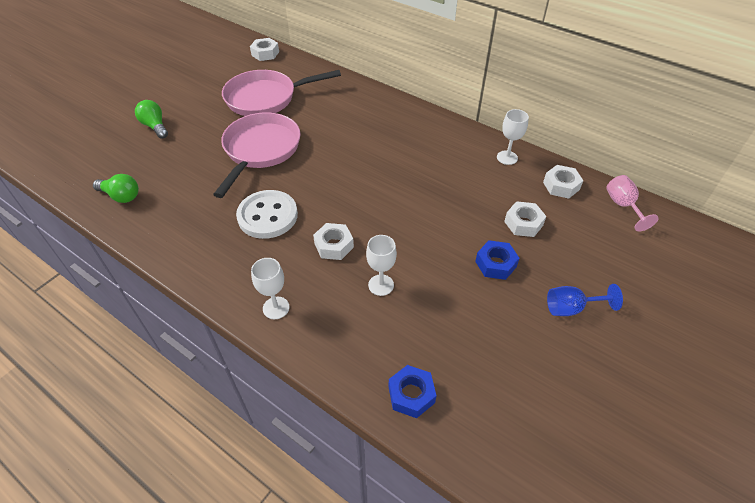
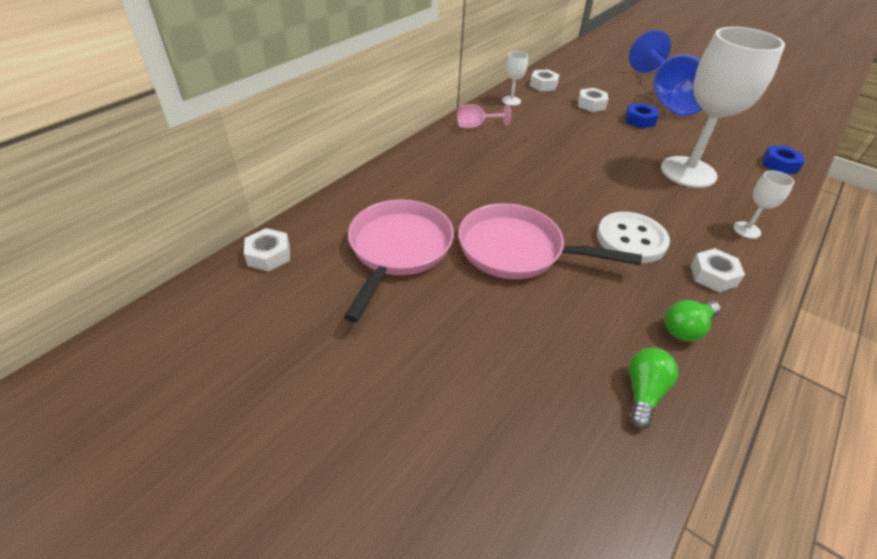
camera: 90 degrees left, 5 degrees down
(155, 126) = (466, 378): green light bulb -> green light bulb (686, 328)
(265, 98) = (398, 250): pink pan -> pink pan turned 150 degrees counterclockwise
(334, 245) = (654, 195): white nut -> white nut (713, 275)
(381, 285) = (688, 172): white goblet -> white goblet, size x2.38
(571, 308) = (666, 100): blue goblet -> blue goblet, size x2.38
(623, 206) = (560, 68): pink goblet -> pink goblet (476, 126)

